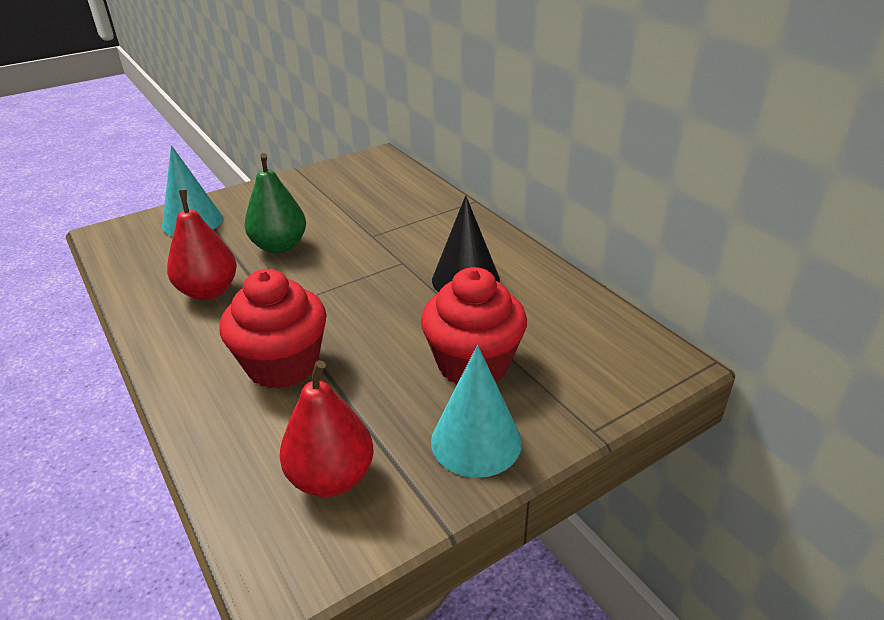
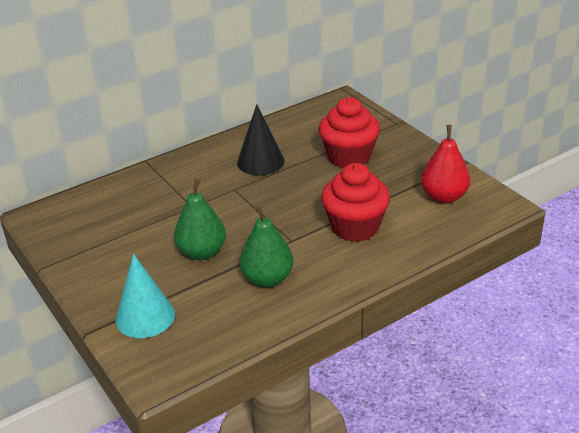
camera: 90 degrees left, 0 degrees up
(209, 291) = (267, 279): red pear -> green pear
(476, 441) = (410, 155): turquoise cone -> none

